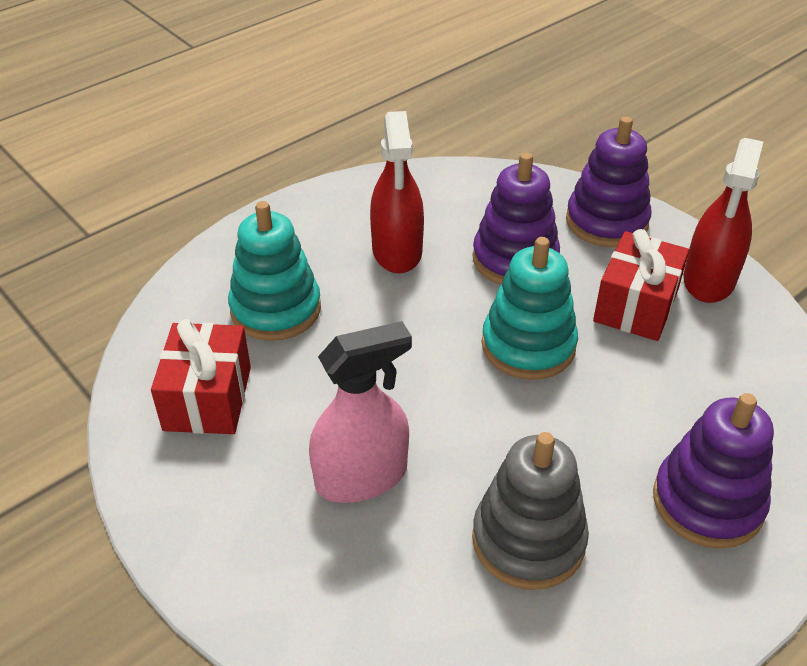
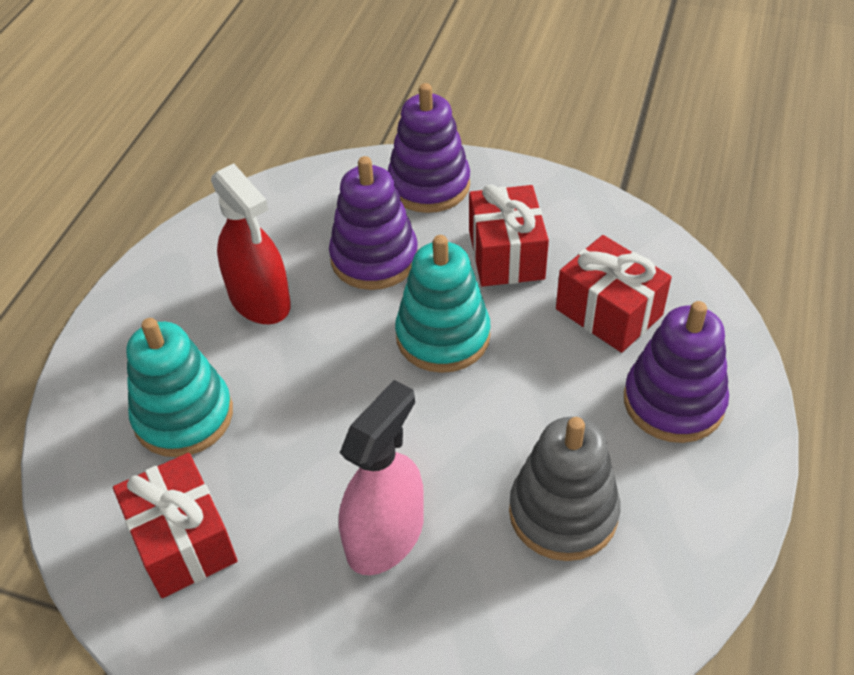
camera: 30 degrees left, 5 degrees up
(700, 395) = (609, 312): none -> red gift
(709, 280) = (548, 203): red spray bottle -> none

